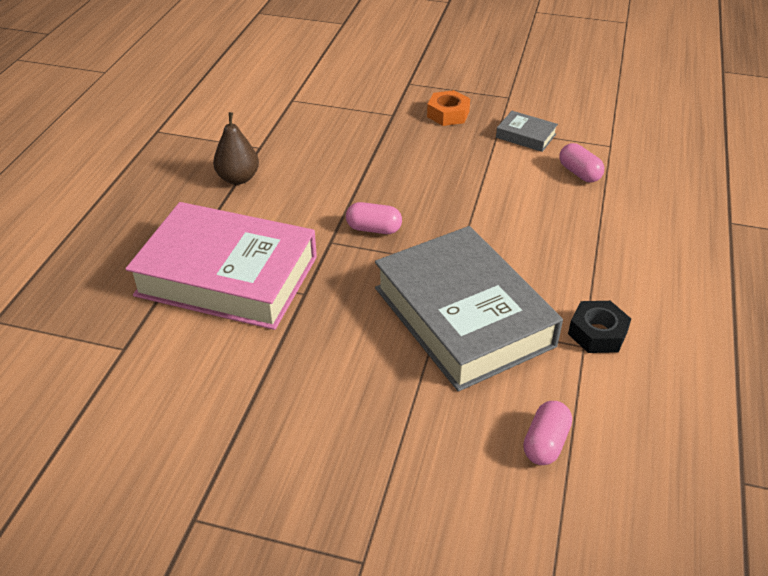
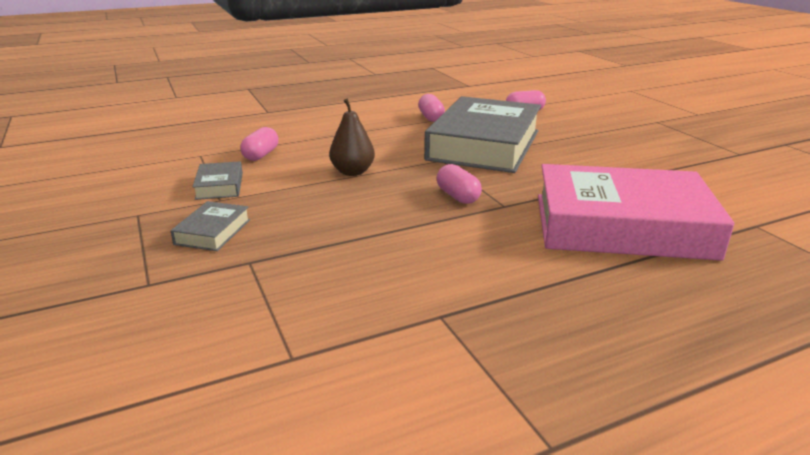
camera: 130 degrees left, 15 degrees down
(227, 276) = (621, 226): pink book -> pink book turned 60 degrees counterclockwise
(238, 178) = (514, 295): brown pear -> brown pear (352, 172)
(448, 114) = (213, 232): orange nut -> grey book
(597, 333) = (431, 117): black nut -> pink capsule

